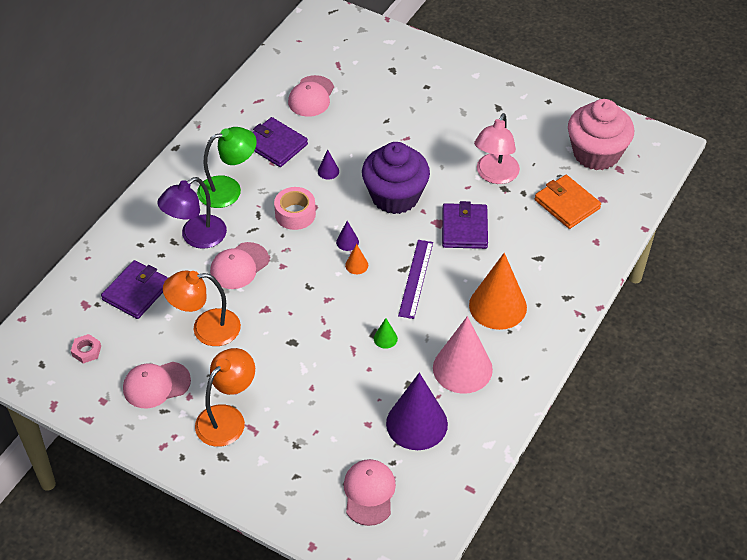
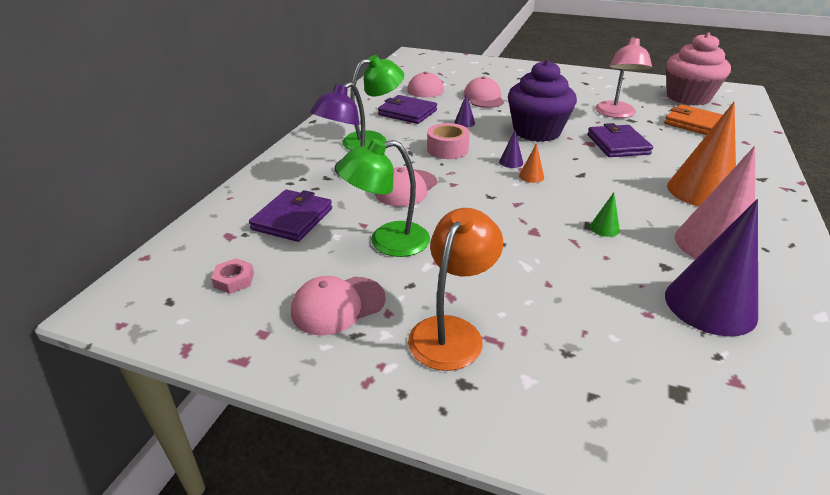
camera: 10 degrees left, 15 degrees down
(206, 329) = (387, 242): orange lamp -> green lamp
(369, 493) = (718, 404): pink cap -> pink cap (483, 98)
(415, 278) = (599, 180): purple ruler -> none

